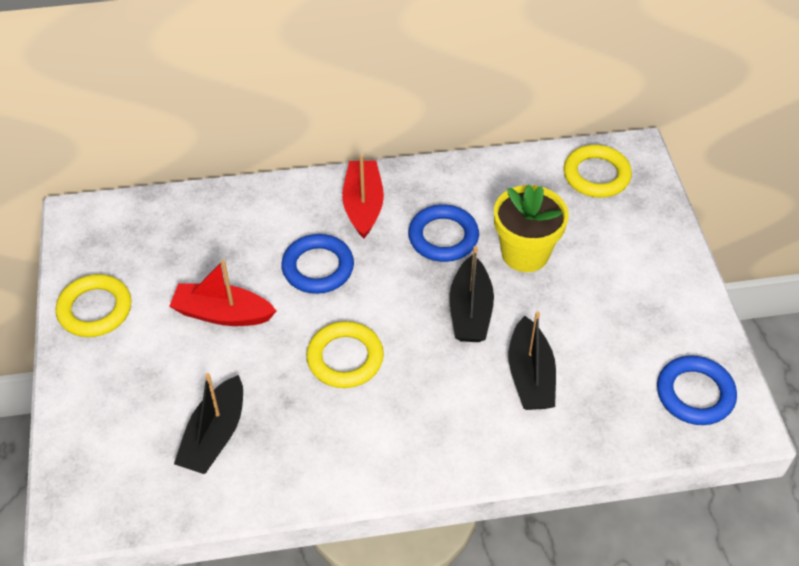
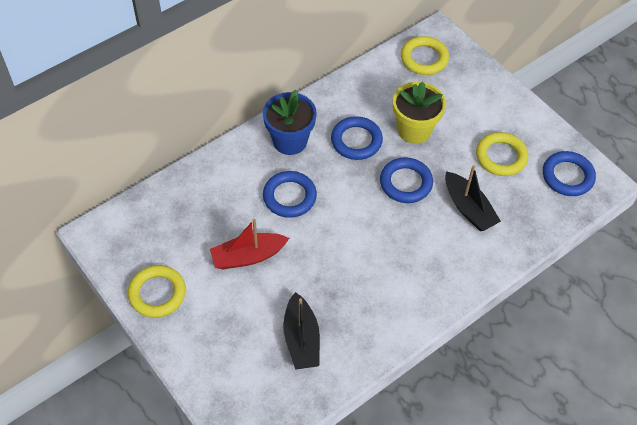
camera: 30 degrees left, 5 degrees up
(345, 358) = (349, 249): yellow ring -> yellow ring (501, 157)
(363, 205) = (290, 141): red boat -> blue flower pot
(470, 311) = (406, 183): black boat -> blue ring

